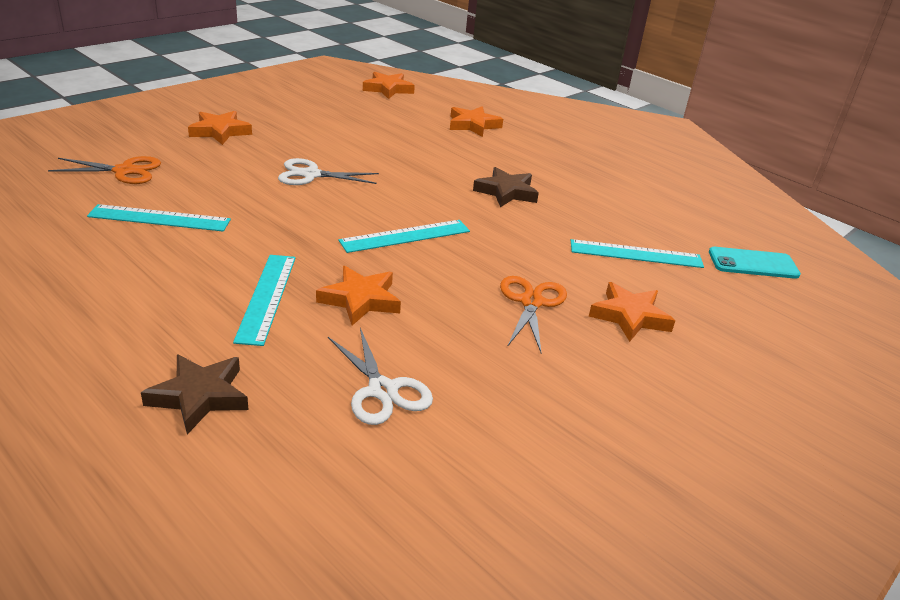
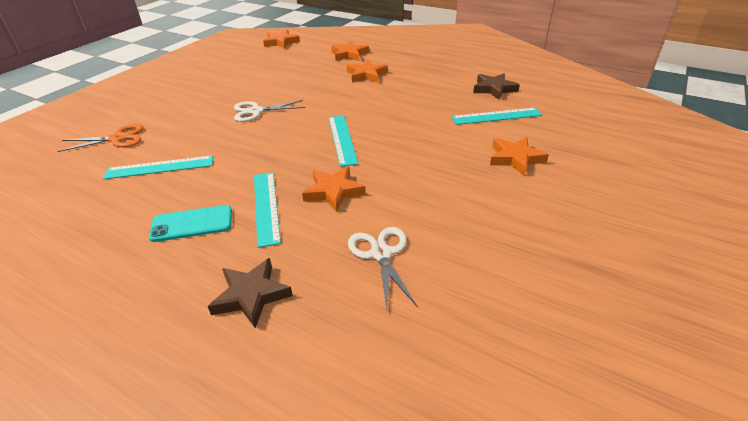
camera: 10 degrees left, 5 degrees up
(220, 131) = (177, 95): orange star -> orange star (366, 75)
(382, 390) = (381, 254): white scissors -> white scissors turned 150 degrees counterclockwise
(405, 236) = (342, 139): turquoise ruler -> turquoise ruler turned 60 degrees counterclockwise
(506, 192) = (393, 94): brown star -> brown star (494, 89)
(531, 302) = (448, 165): orange scissors -> none
(753, 263) = (569, 106): turquoise phone -> turquoise phone (192, 224)

